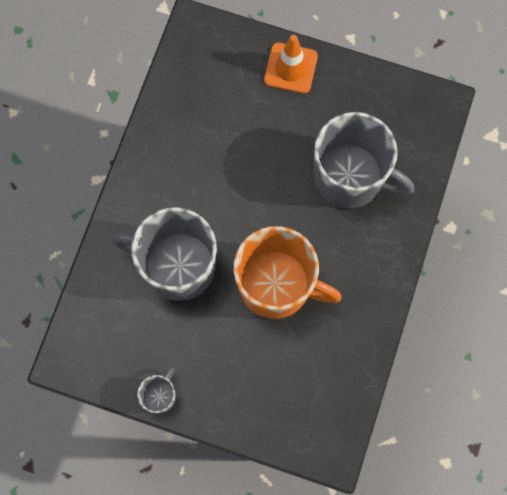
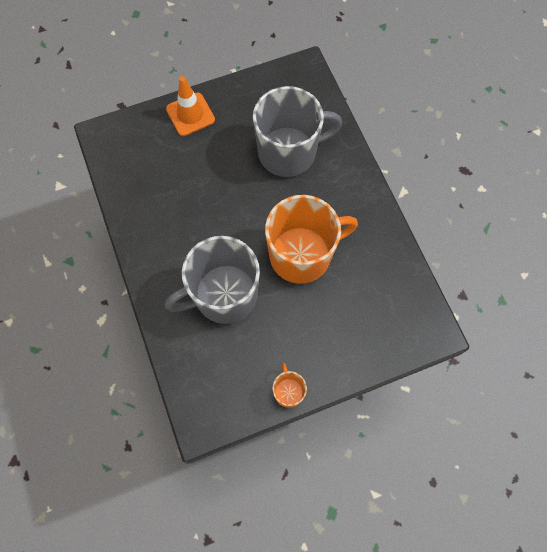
camera: 40 degrees left, 5 degrees down
(160, 395) = (288, 391): grey mug -> orange mug

